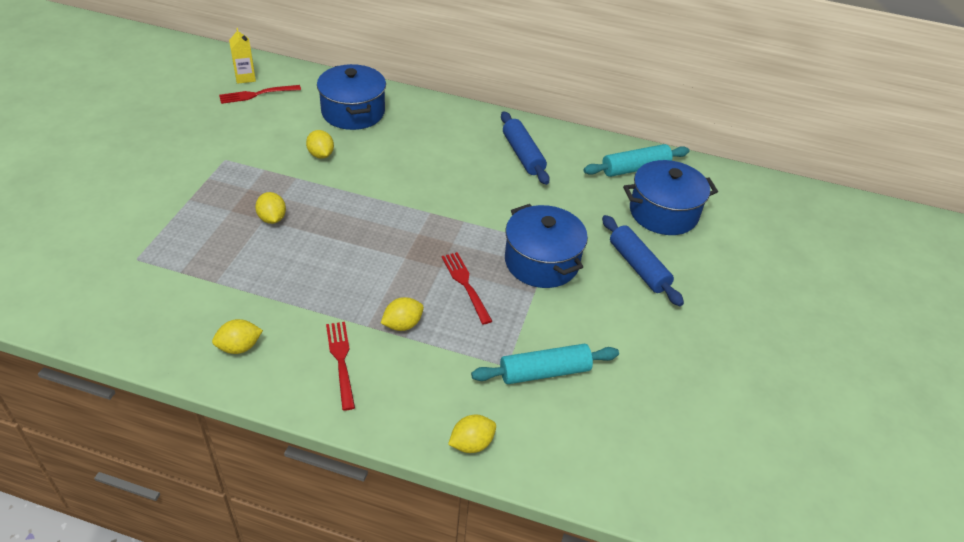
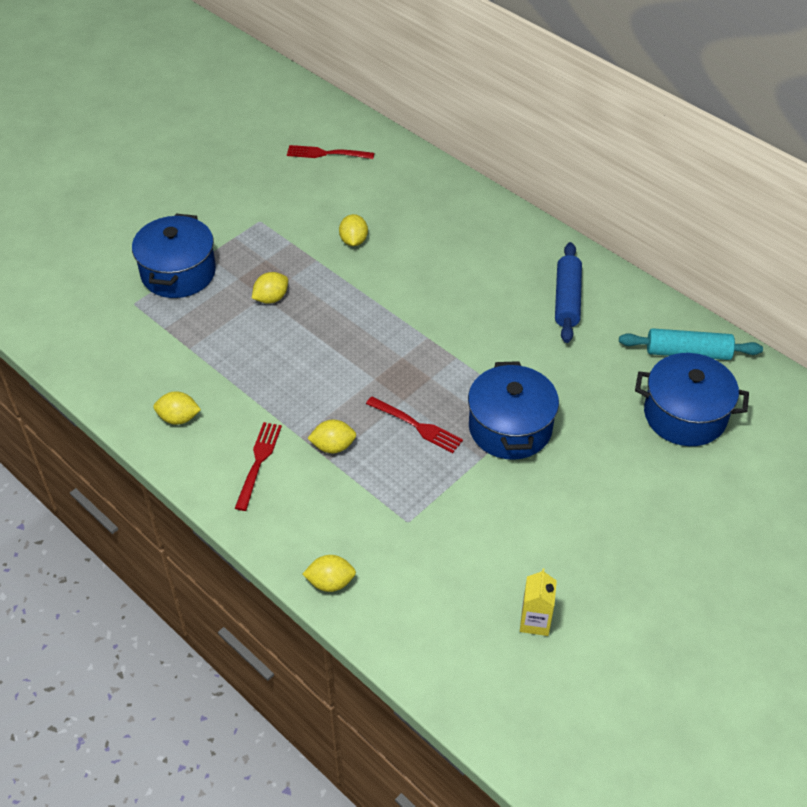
camera: 30 degrees right, 5 degrees up
(245, 77) = (325, 130): yellow carton -> yellow carton (535, 621)
(272, 218) = (271, 298): yellow lemon -> yellow lemon turned 45 degrees clockwise
(353, 112) = (413, 199): blue pot -> blue pot (178, 273)
(465, 284) = (417, 426): red fork -> red fork turned 120 degrees clockwise
(544, 372) = (440, 541): turquoise rolling pin -> none
(638, 267) = (612, 467): blue rolling pin -> none

